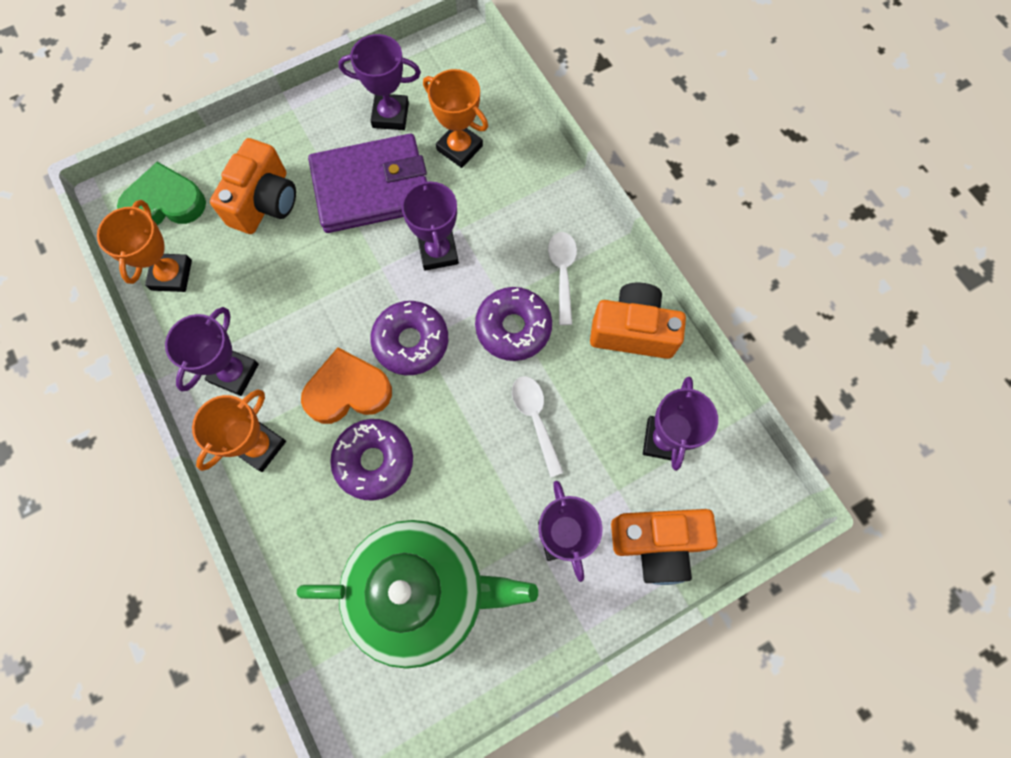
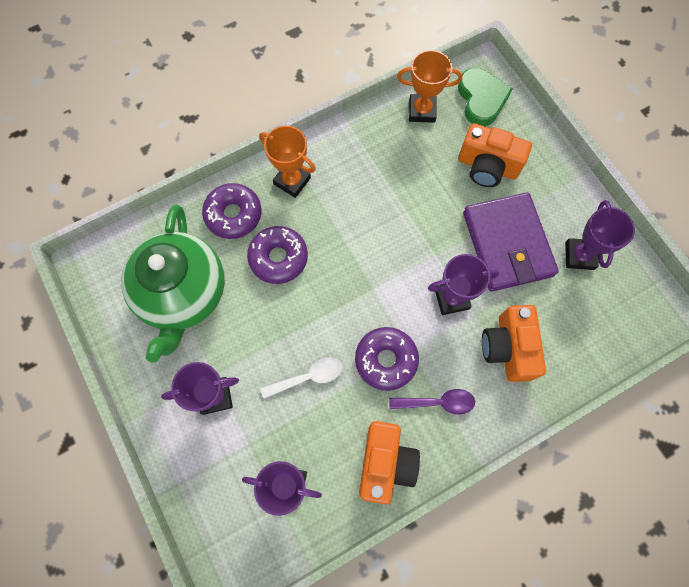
camera: 90 degrees right, 0 degrees up
(234, 373) = (346, 159): purple trophy -> none
(347, 390) = (332, 236): orange heart -> none
(411, 342) = (372, 280): purple donut -> purple donut (233, 215)
(459, 148) = (553, 314): orange trophy -> none
(562, 273) = (437, 402): white spoon -> purple spoon
(657, 544) = (204, 473): orange camera -> orange camera (508, 348)

